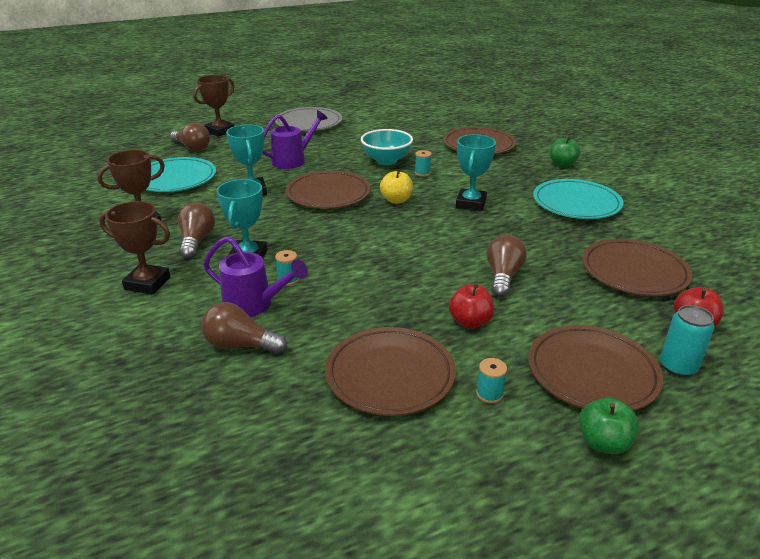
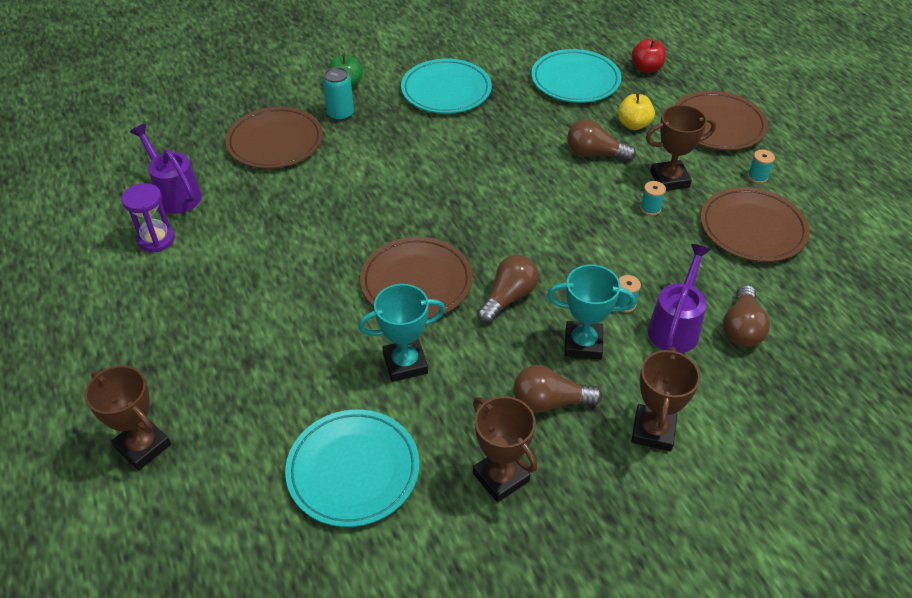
camera: 90 degrees left, 15 degrees up
(192, 148) = (218, 475): brown light bulb -> brown light bulb (508, 298)
(293, 160) = (298, 328): purple watering can -> purple watering can (175, 194)
(309, 123) = (137, 321): grey plate -> none
(375, 122) = (156, 239): none -> purple hourglass
(386, 161) = (314, 228): turquoise bowl -> none
(396, 200) = (436, 220): yellow apple -> yellow apple (633, 124)
(422, 173) = (359, 196): turquoise spool -> turquoise spool (650, 208)
(470, 322) = (669, 179): red apple -> brown trophy
(471, 203) = (445, 162): turquoise trophy -> none
(604, 443) = (787, 132): green apple -> none
(634, 272) = (575, 80): brown plate -> turquoise plate
(678, 367) = (699, 86): turquoise can -> turquoise can (340, 114)

